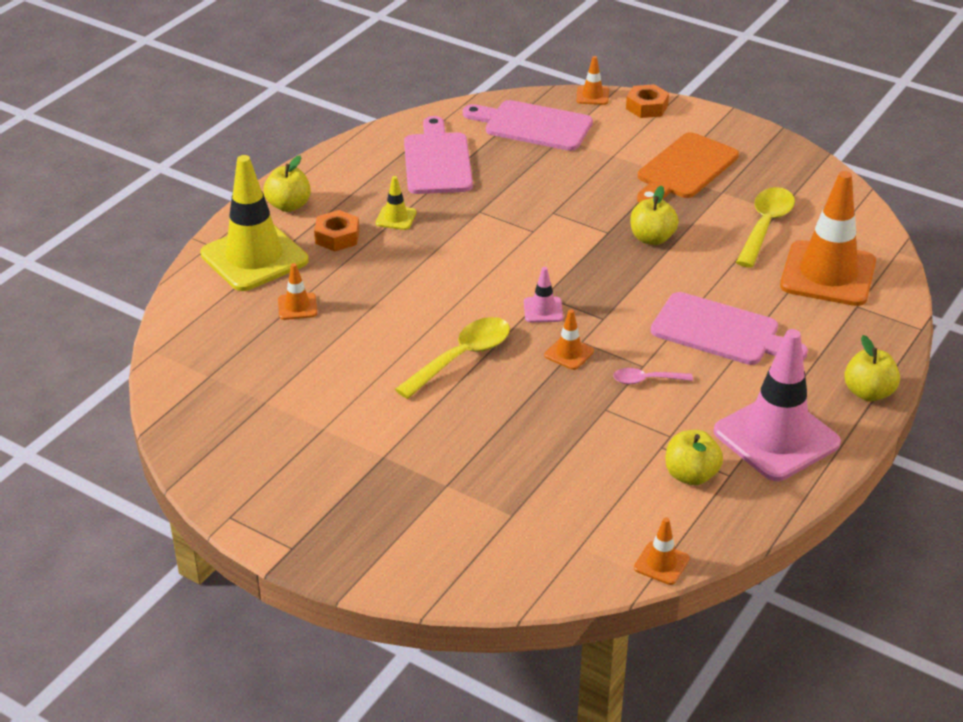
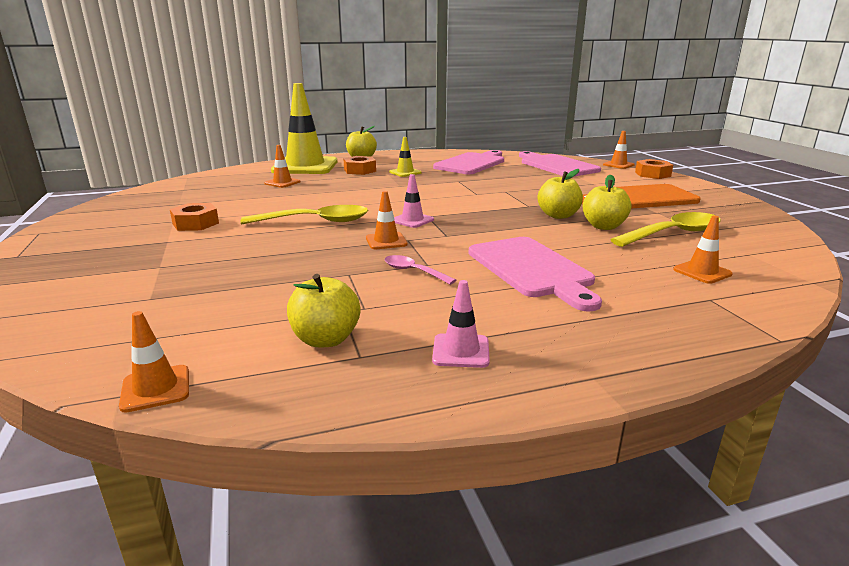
camera: 40 degrees right, 15 degrees down
(355, 420) = (195, 223): none -> orange nut
(776, 437) = (461, 351): pink traffic cone -> pink traffic cone, size x0.43
(828, 274) = (702, 272): orange traffic cone -> orange traffic cone, size x0.43
(868, 393) = (632, 362): yellow apple -> yellow apple (603, 226)

